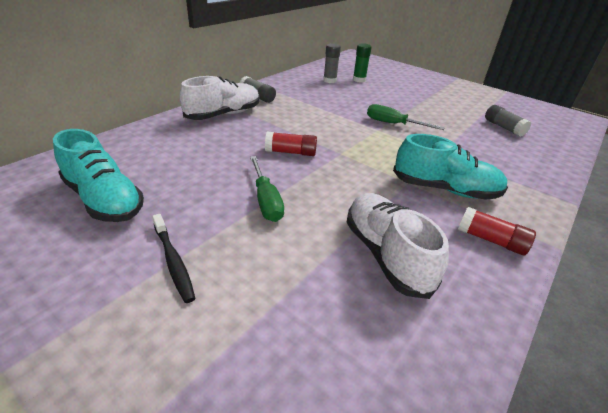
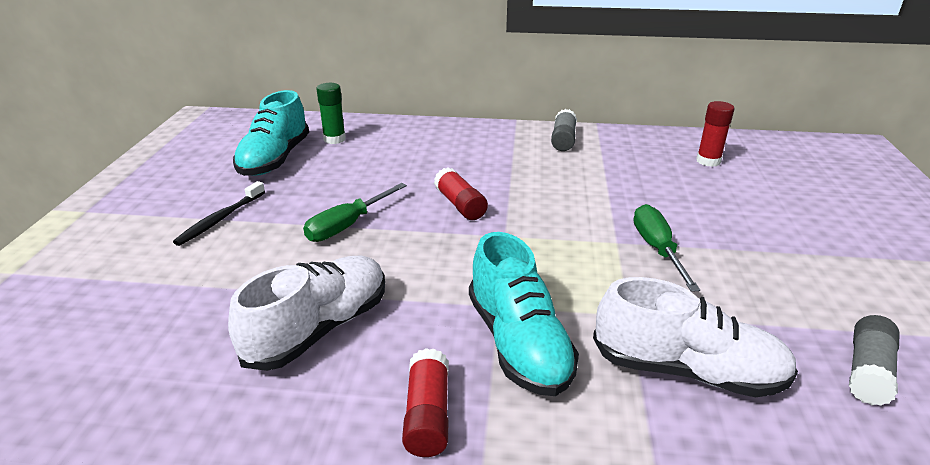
camera: 60 degrees right, 5 degrees down
(223, 114) = (486, 141): white shoe -> white shoe (687, 370)
(329, 80) = (708, 161): grey glue stick -> red glue stick
(359, 80) = (762, 179): green glue stick -> green glue stick (334, 139)

